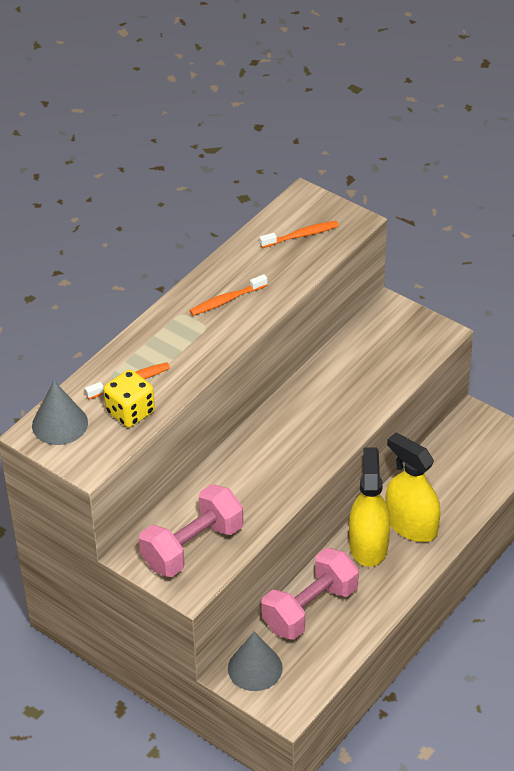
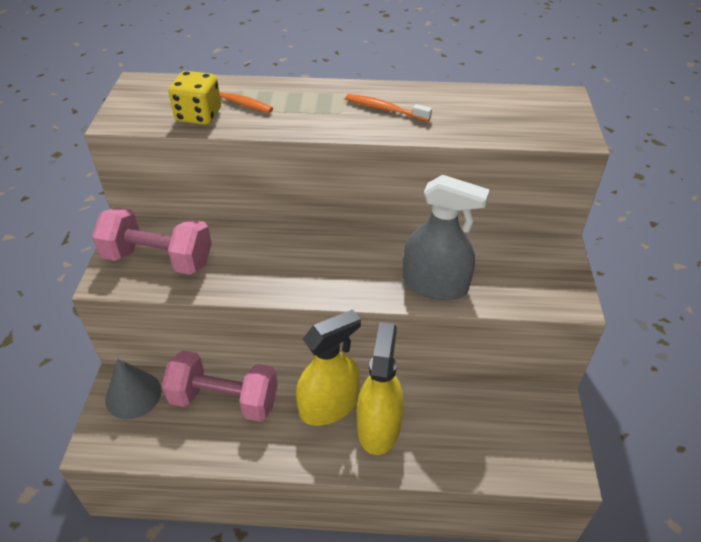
camera: 55 degrees right, 0 degrees up
(60, 424) = (157, 89): grey cone -> none
(301, 235) = (515, 114): orange toothbrush -> none
(365, 395) = (435, 284): none -> grey spray bottle

